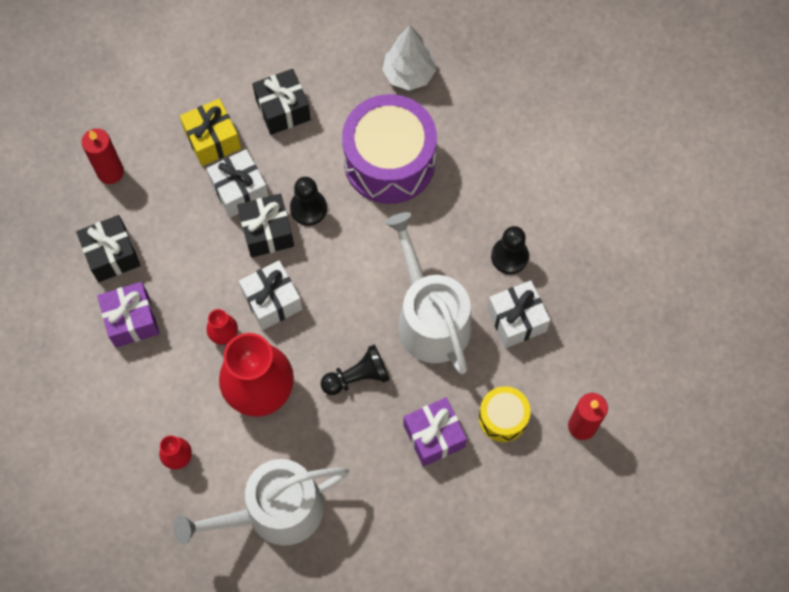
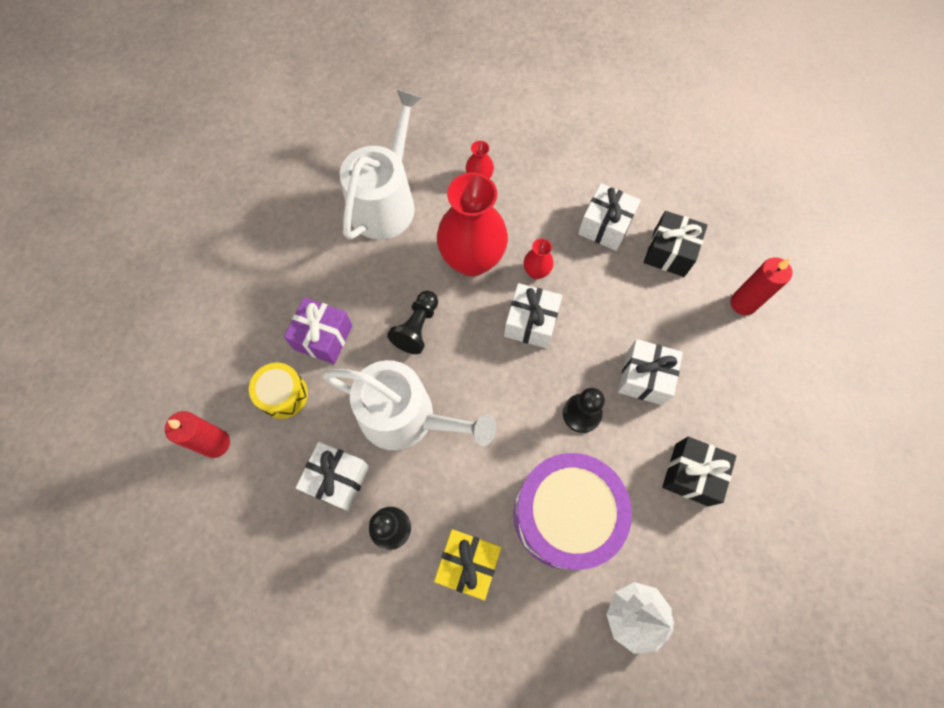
camera: 135 degrees right, 0 degrees up
(132, 320) = (605, 226): purple gift -> white gift
(212, 140) = (709, 396): yellow gift -> yellow gift (468, 564)
(267, 232) = (589, 367): black gift -> none

